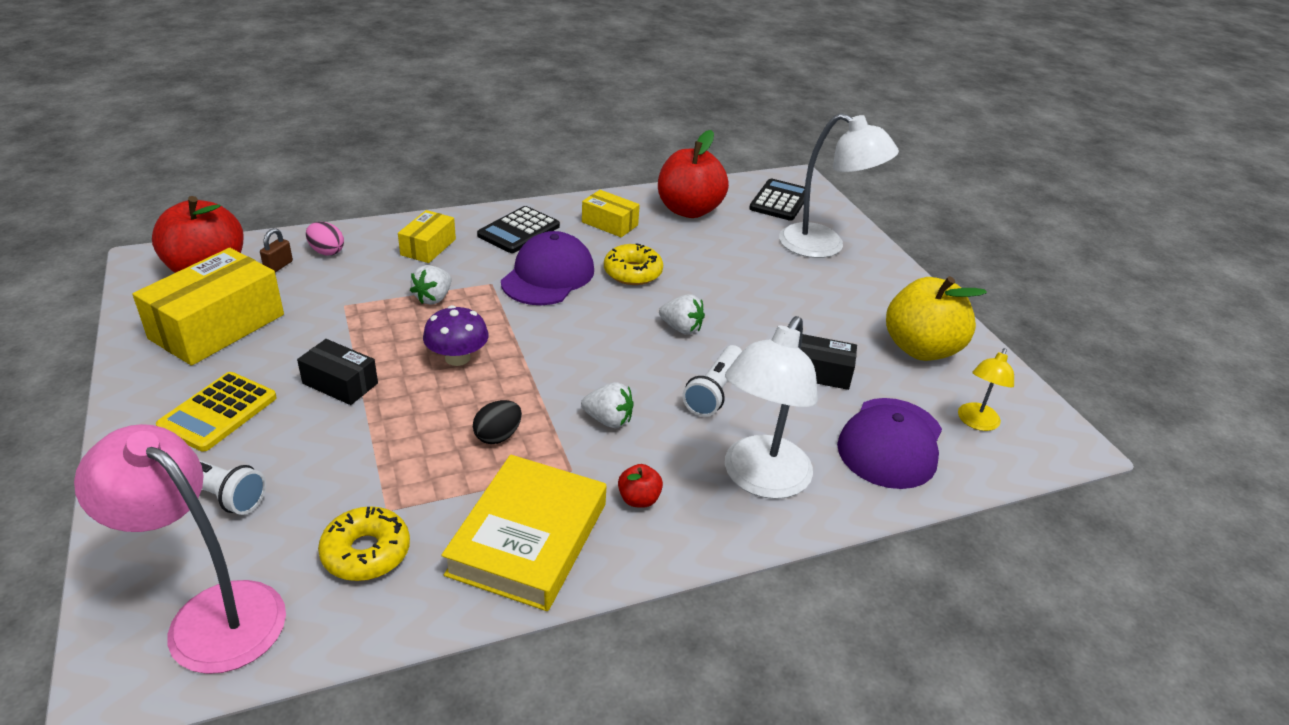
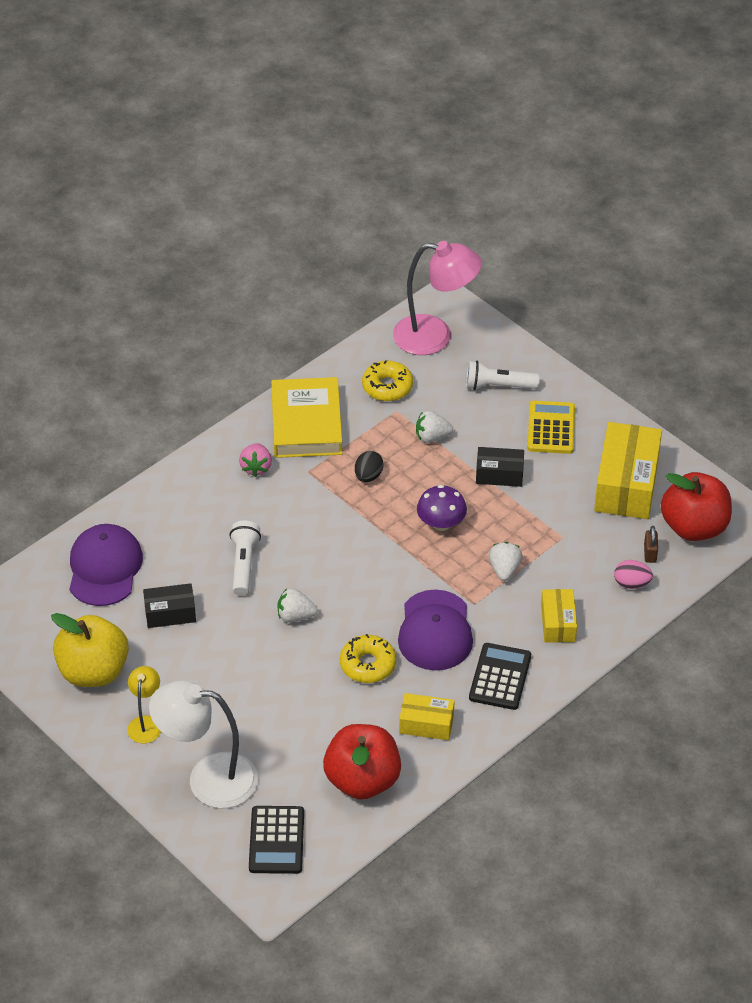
camera: 160 degrees right, 10 degrees up
(608, 420) = (305, 514): white strawberry -> white strawberry (432, 437)
(639, 499) = (256, 467): red apple -> pink strawberry
(760, 480) = (186, 507): white lamp -> none
(976, 422) = (43, 610): yellow lamp -> yellow lamp (146, 723)

